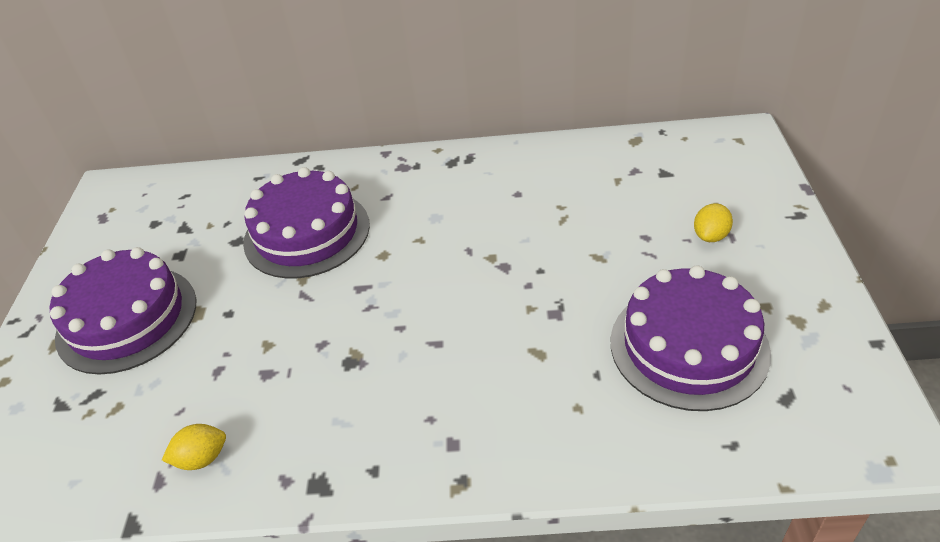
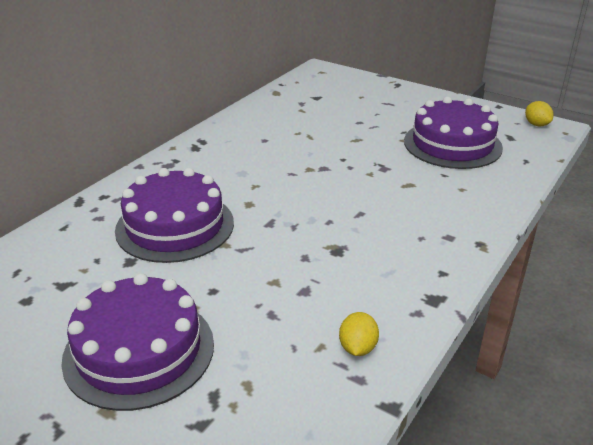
camera: 60 degrees left, 10 degrees down
(710, 236) = (382, 107): yellow lemon -> yellow lemon (536, 124)

